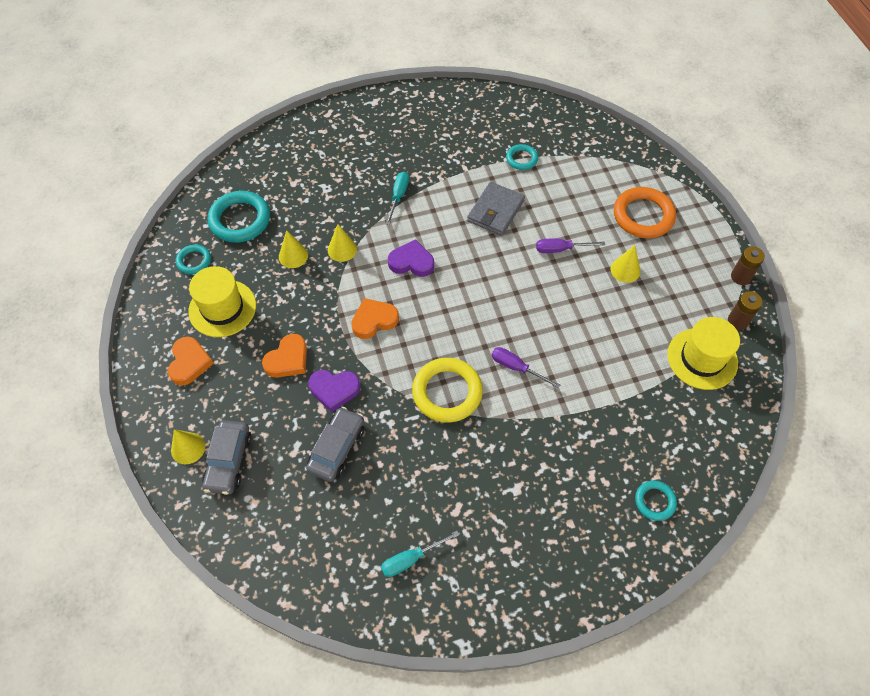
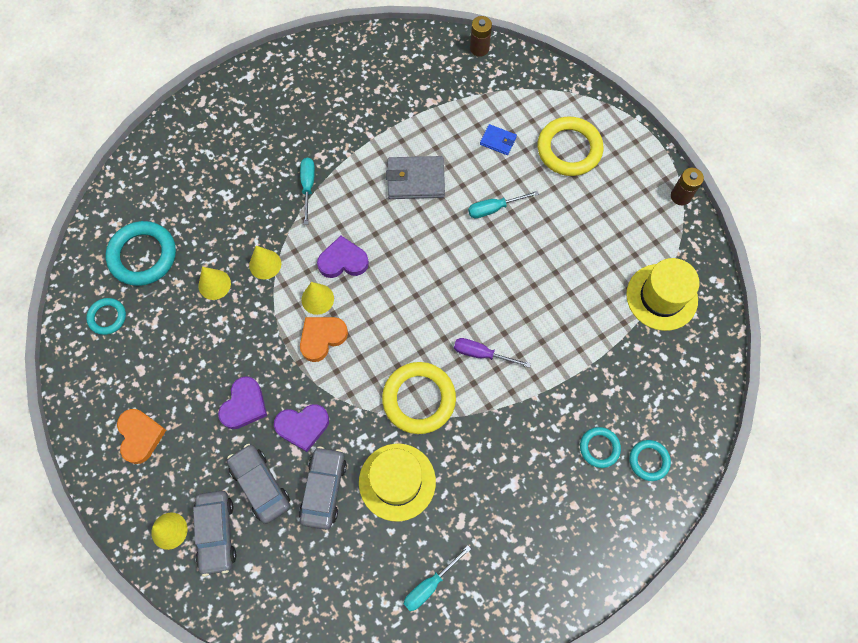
camera: 15 degrees left, 10 degrees up
(222, 308) = (156, 365): yellow hat -> yellow hat (397, 482)
(281, 430) = (260, 485): none -> grey car
(288, 359) = (244, 405): orange heart -> purple heart
(495, 211) = (416, 180): grey wallet -> grey wallet turned 75 degrees clockwise
(521, 159) = (427, 110): turquoise ring -> turquoise ring (599, 448)
(561, 249) = (494, 208): purple screwdriver -> turquoise screwdriver
(578, 196) = (498, 141): none -> blue wallet
(625, 270) = (565, 216): yellow cone -> yellow cone (317, 299)
(643, 216) = (569, 149): orange ring -> yellow ring
(737, 321) = (687, 246): brown battery -> brown battery (479, 48)

